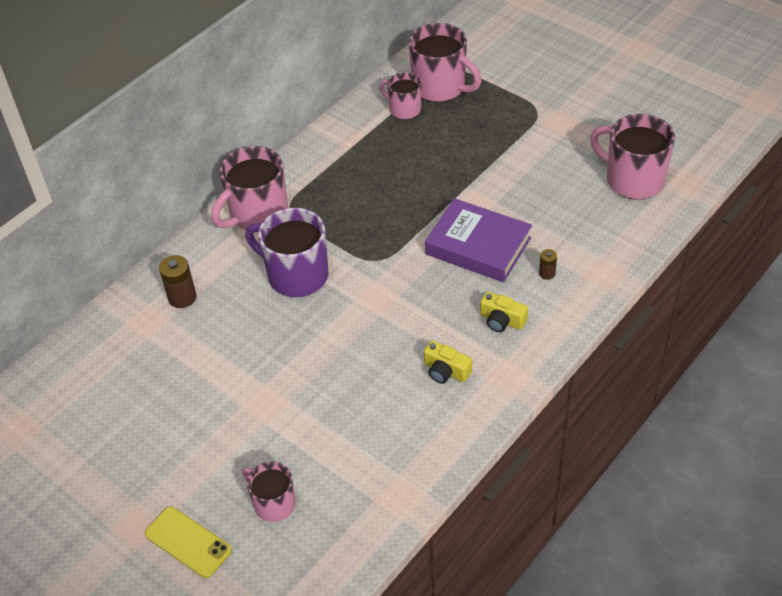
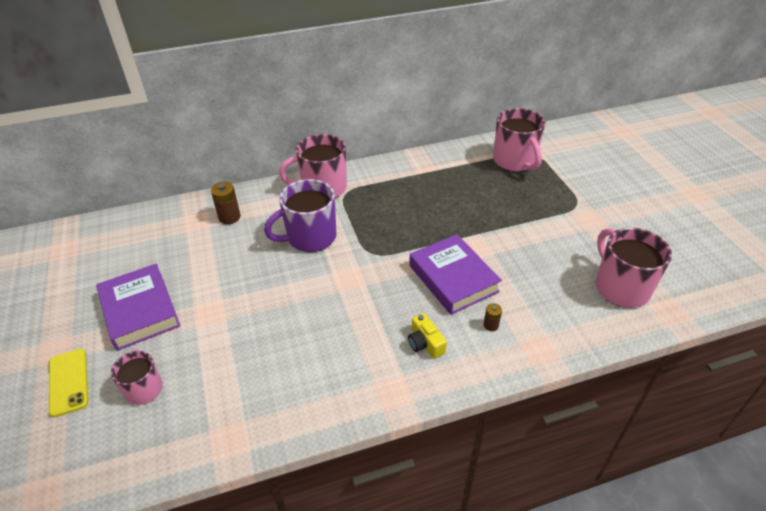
camera: 30 degrees right, 5 degrees down
(187, 441) = (140, 311): none -> purple book
(296, 275) = (310, 237): purple mug -> purple mug turned 90 degrees counterclockwise
(404, 109) = (477, 165): pink mug -> none
(446, 371) = (349, 359): yellow camera -> none

